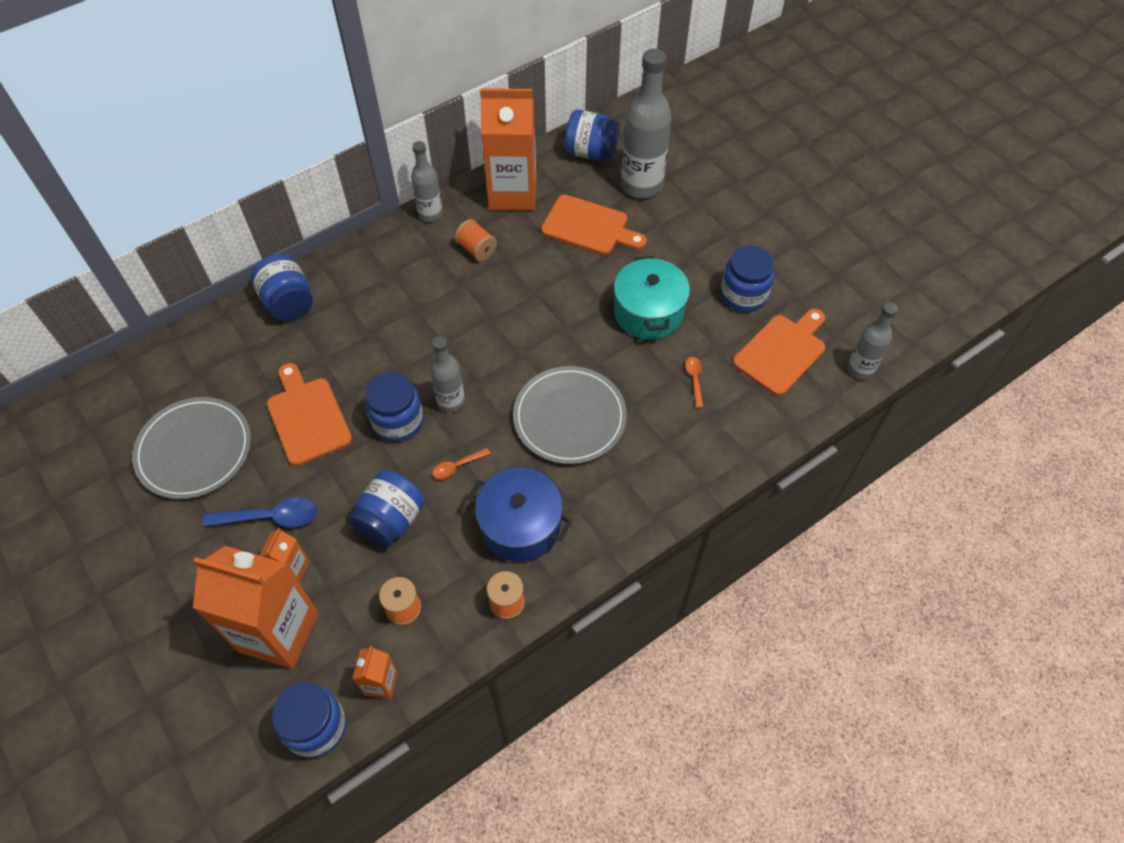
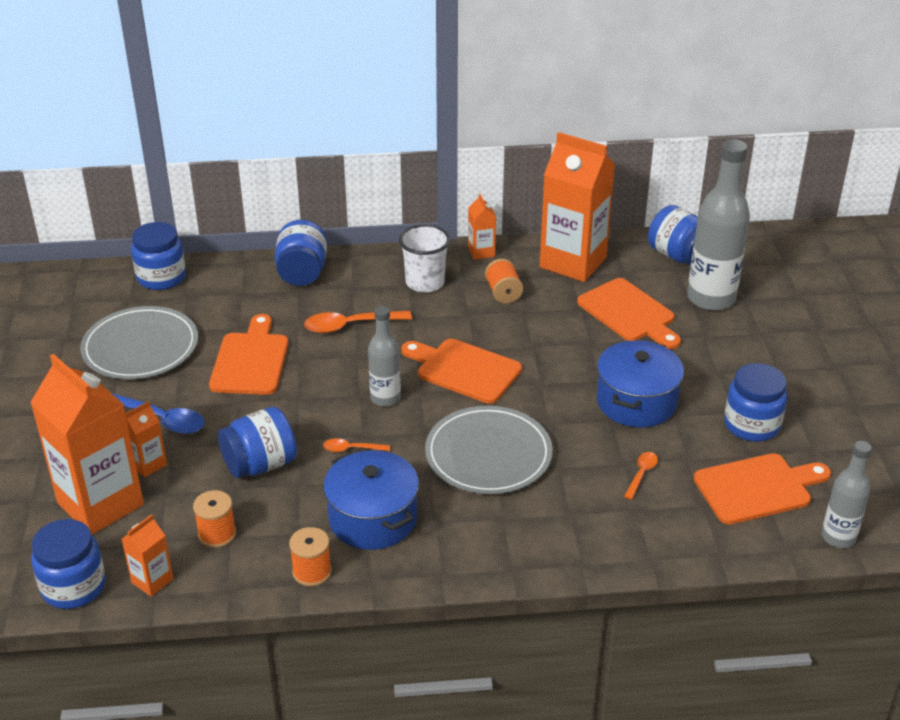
camera: 30 degrees right, 20 degrees down
(370, 340) = (350, 326): none -> orange spoon
(398, 421) = (326, 394): blue jar -> blue jar (161, 277)
(404, 267) = (425, 283): none -> white cup
(430, 214) = (481, 252): grey bottle -> orange carton
(496, 343) = (464, 370): none -> orange cutting board
(648, 312) = (636, 402): turquoise pot -> blue pot

